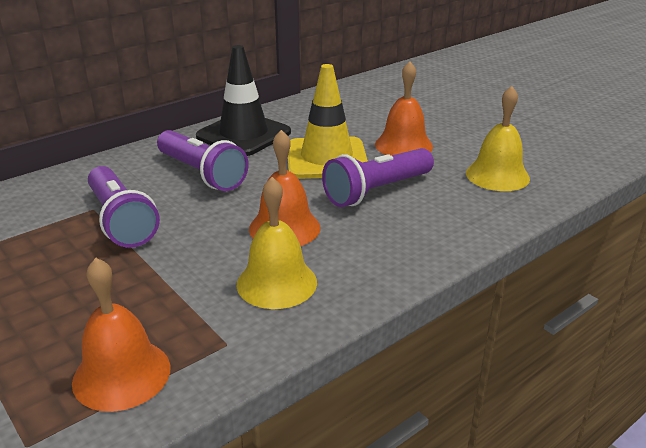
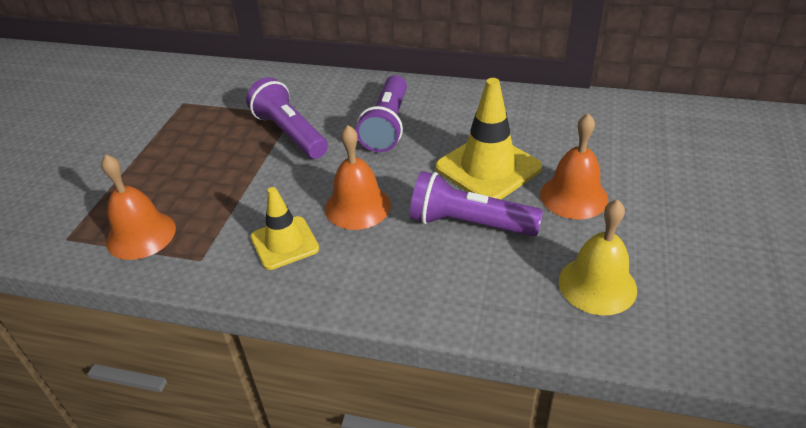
camera: 55 degrees right, 10 degrees up
(121, 221) = (290, 133): purple flashlight -> purple flashlight turned 120 degrees clockwise
(243, 135) = (470, 107): black traffic cone -> none
(276, 283) = (284, 243): yellow bell -> yellow traffic cone

